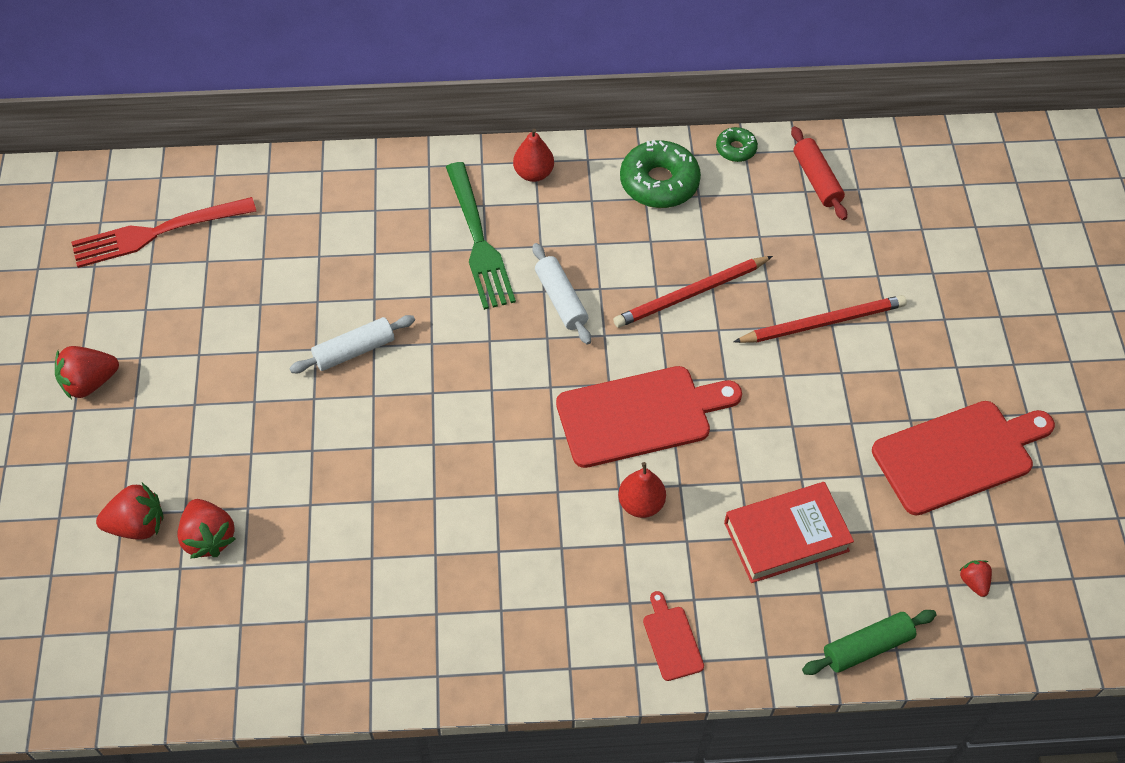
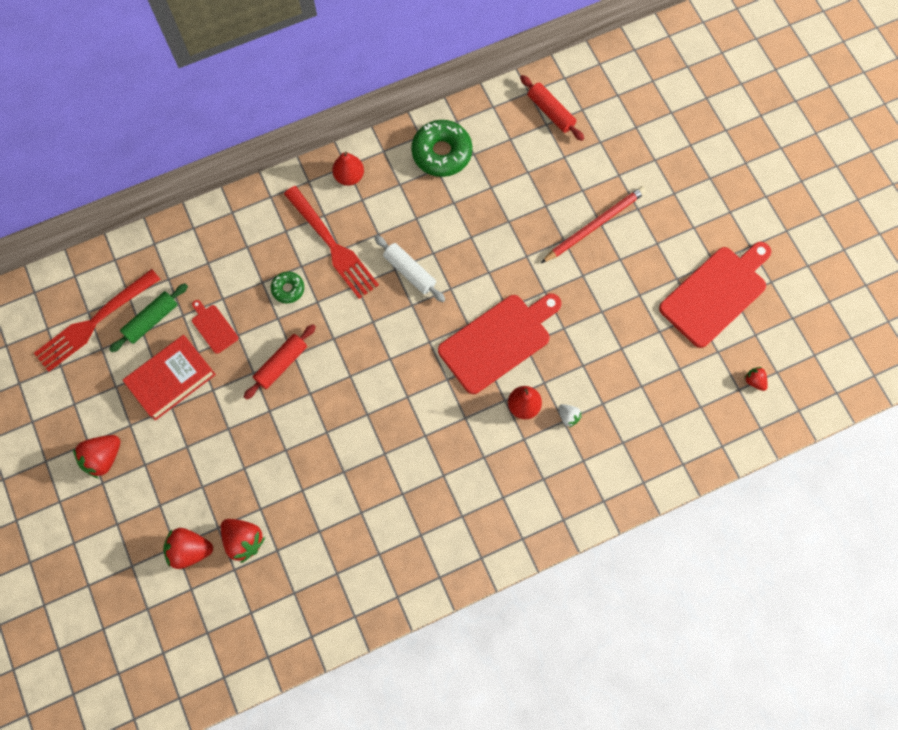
camera: 20 degrees left, 15 degrees up
(138, 525) = (190, 550): red strawberry -> red strawberry turned 150 degrees counterclockwise
(354, 350) = (281, 364): white rolling pin -> red rolling pin
(478, 240) = (332, 245): green fork -> red fork
(672, 640) = (579, 494): red cutting board -> red cutting board (213, 327)
(690, 294) = (497, 235): red pencil -> none
(695, 538) = (568, 417): none -> white strawberry
(736, 149) = (485, 106): green donut -> green donut (288, 289)
(786, 536) = (626, 394): red book -> red book (171, 379)
(867, 647) = (703, 451): green rolling pin -> green rolling pin (151, 320)

